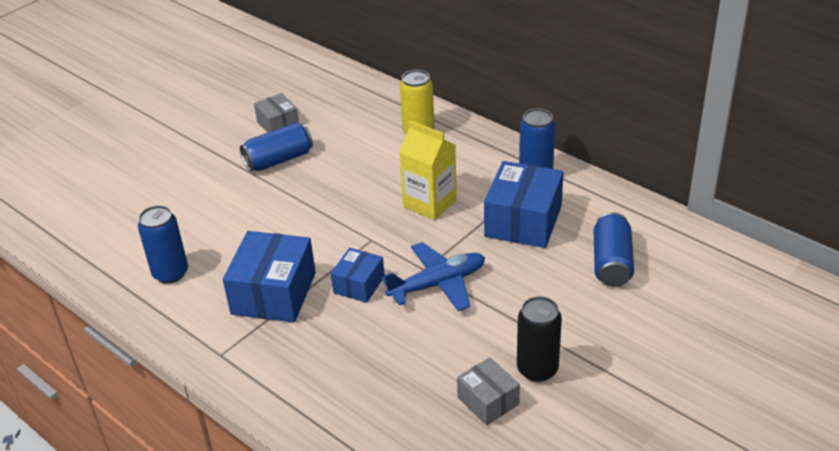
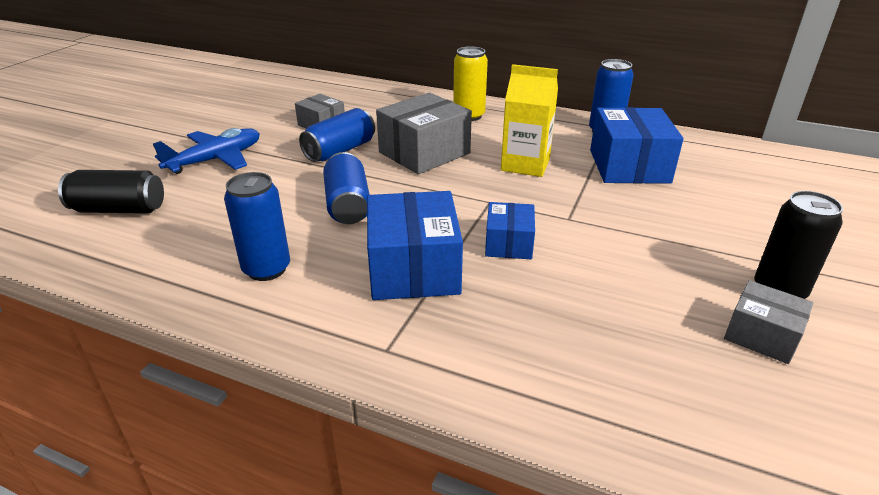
camera: 20 degrees left, 5 degrees down
(86, 197) = (119, 209): none -> black can
(349, 174) = (424, 153): none -> grey box
(438, 284) = (594, 229): blue plane -> blue plane (216, 160)
(612, 263) = (745, 186): blue can -> blue can (348, 205)

